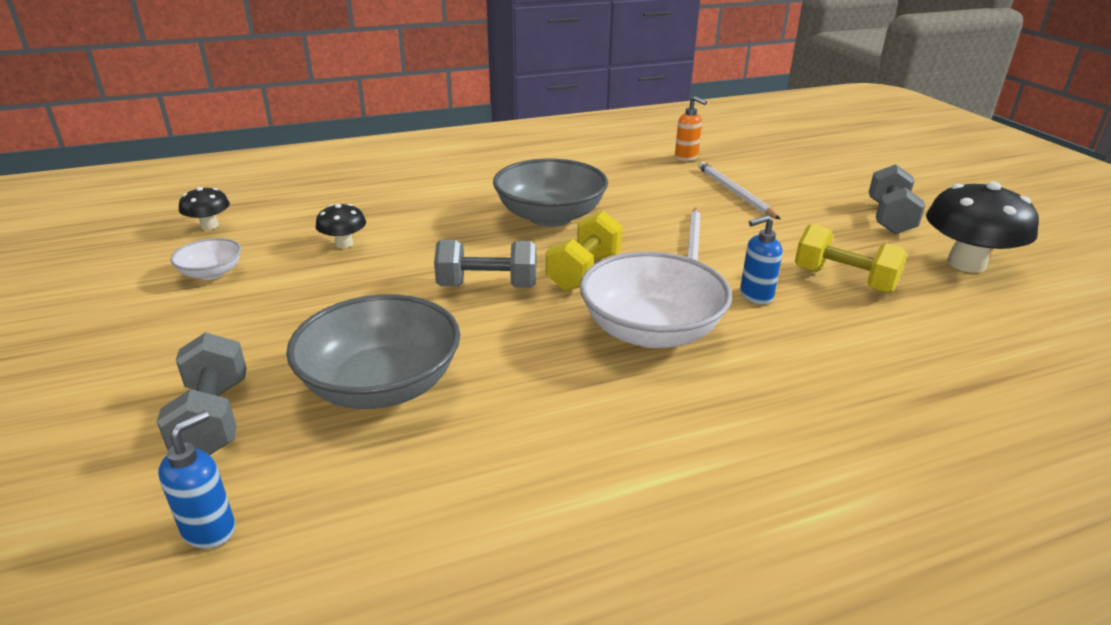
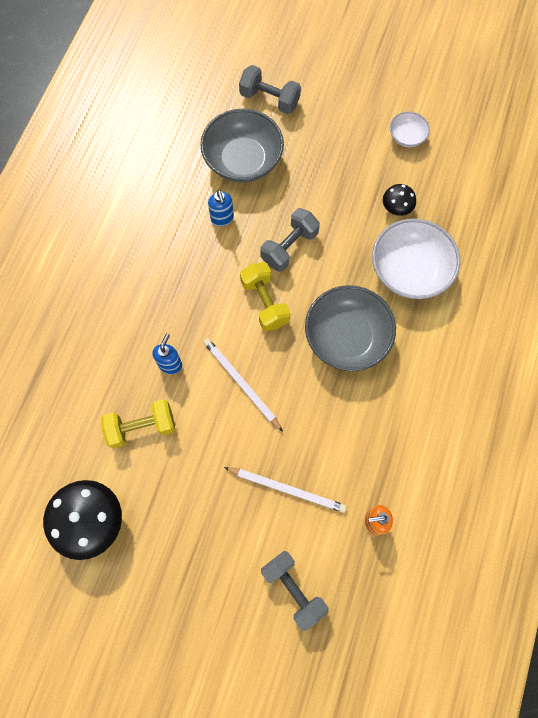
camera: 130 degrees right, 40 degrees up
(209, 226) = (475, 155): black mushroom -> none
(210, 529) = (207, 81): blue soap dispenser -> blue soap dispenser (222, 218)
(651, 331) = (187, 287): white bowl -> white bowl (410, 270)
(889, 218) = (169, 552): grey dumbbell -> grey dumbbell (293, 589)

